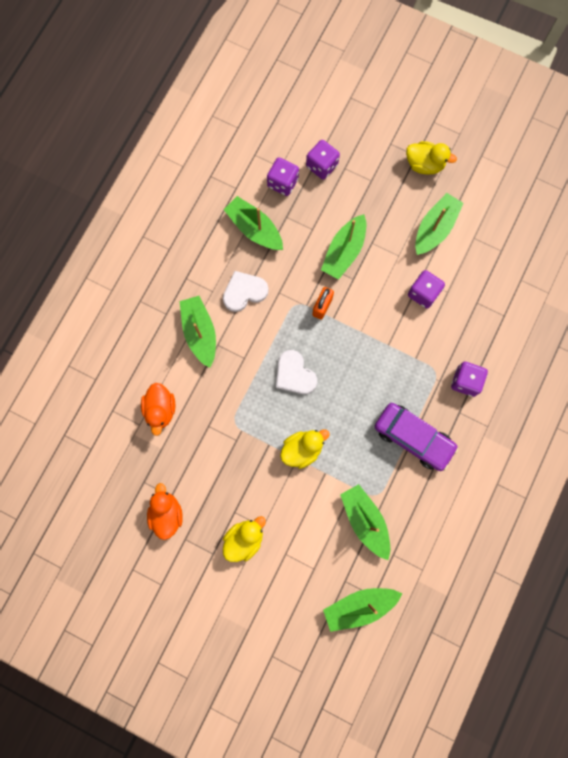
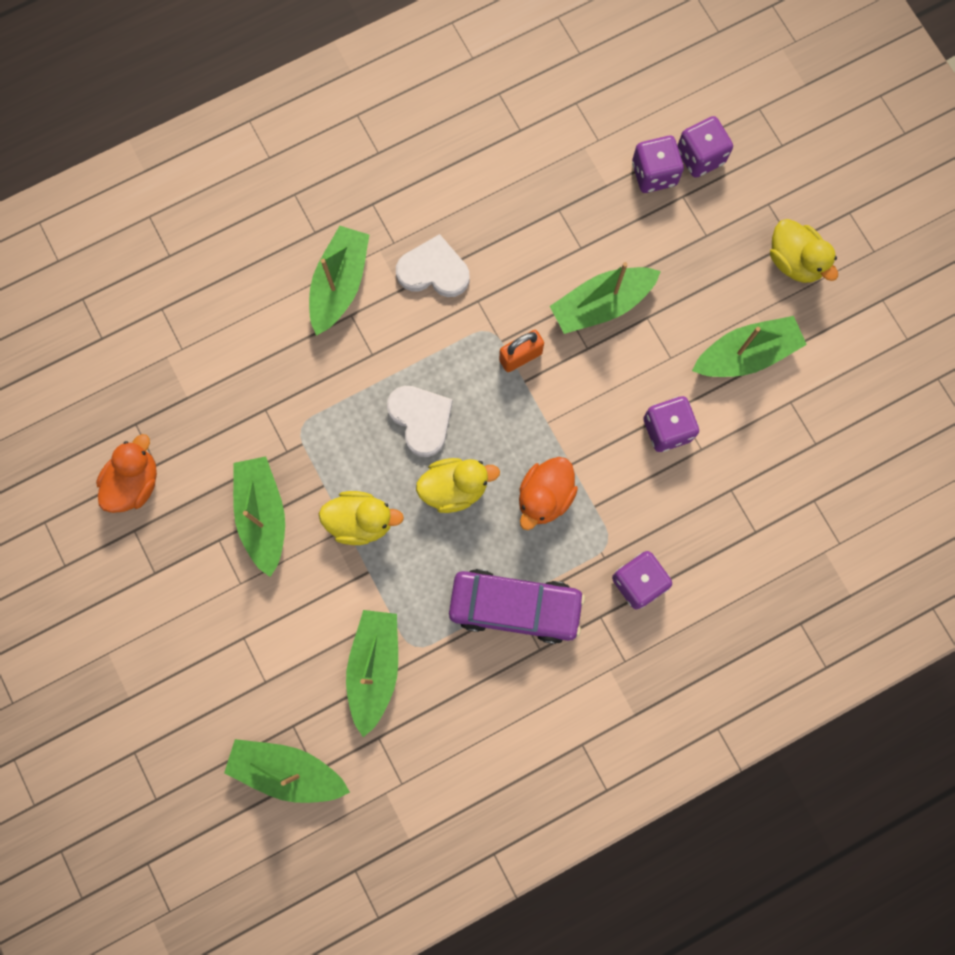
camera: 35 degrees right, 0 degrees up
(160, 410) = (221, 348): orange duck -> orange duck (545, 497)
(244, 539) = (206, 582): yellow duck -> yellow duck (454, 488)
(254, 229) = (506, 198): green boat -> green boat (263, 515)
(282, 183) = (586, 163): purple dice -> purple dice (700, 157)
(294, 374) = (421, 419): white heart -> white heart turned 150 degrees clockwise
(413, 438) = (515, 607): purple car -> purple car turned 60 degrees counterclockwise

